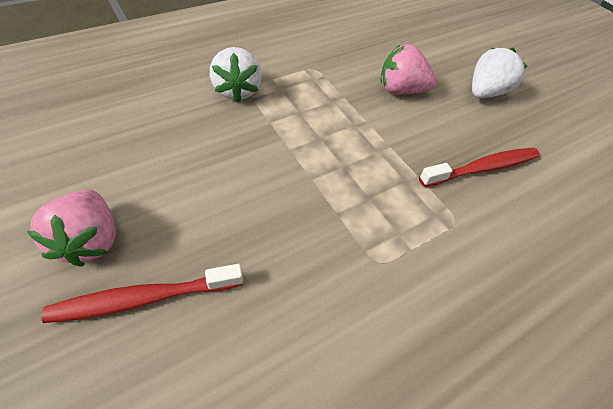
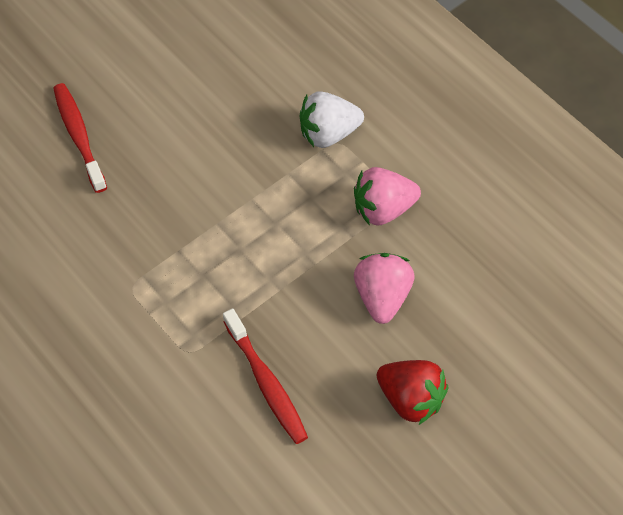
camera: 90 degrees right, 5 degrees up
(91, 240) = (121, 87): pink strawberry -> pink strawberry (384, 209)
(485, 92) = (411, 399): white strawberry -> red strawberry

